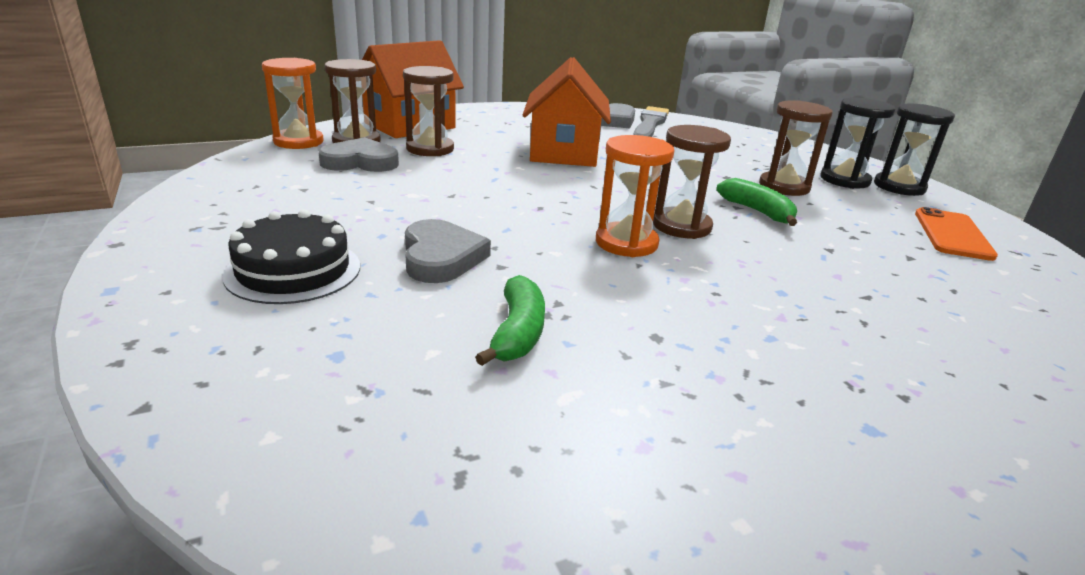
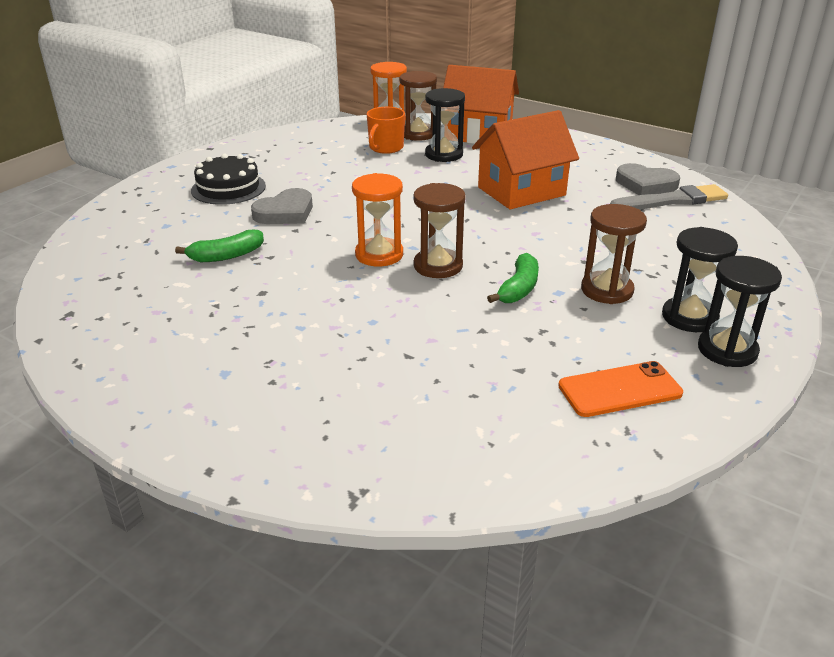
camera: 60 degrees right, 5 degrees up
(360, 162) = (385, 148): grey heart -> orange mug
(430, 149) = (444, 154): brown hourglass -> black hourglass

